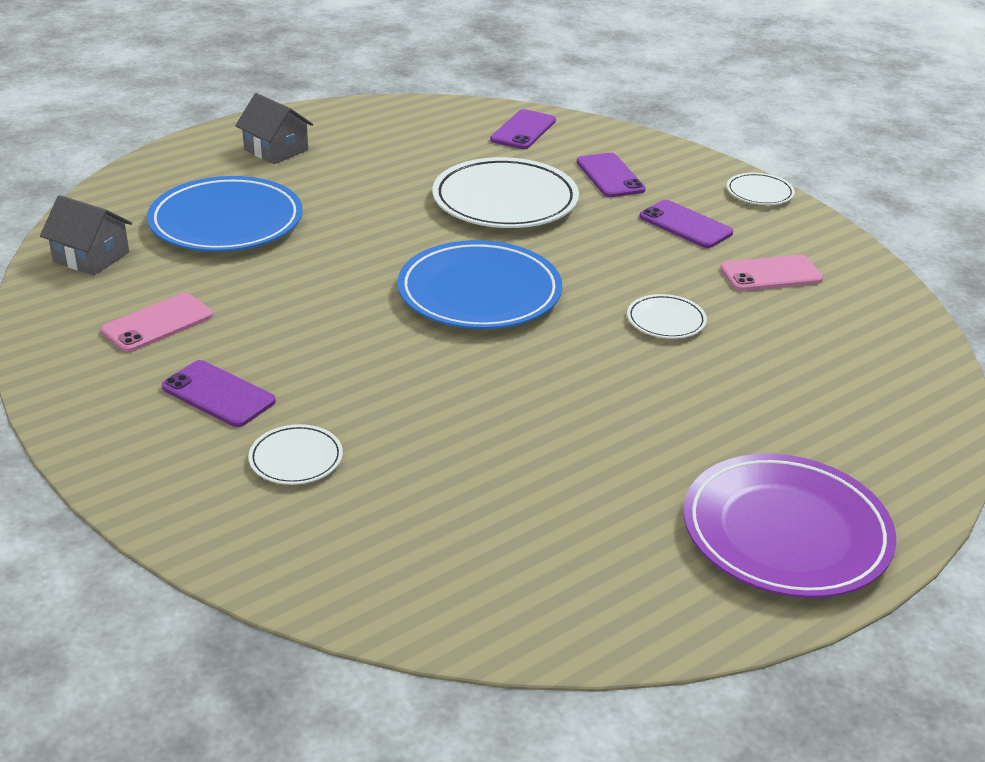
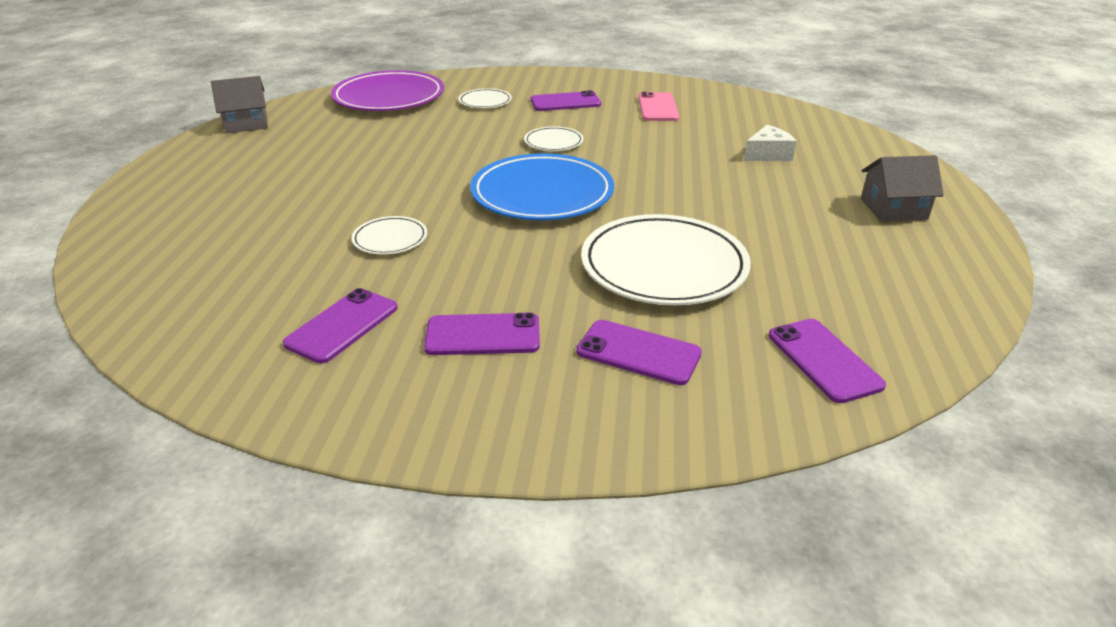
camera: 135 degrees right, 0 degrees up
(91, 257) = (765, 111): grey house -> grey house (247, 123)
(226, 222) = (768, 154): blue plate -> white cheese
(759, 193) = (459, 439): white plate -> white plate (553, 142)
(770, 274) = (342, 325): pink phone -> purple phone
(786, 532) = (200, 170): purple plate -> purple plate (389, 97)

